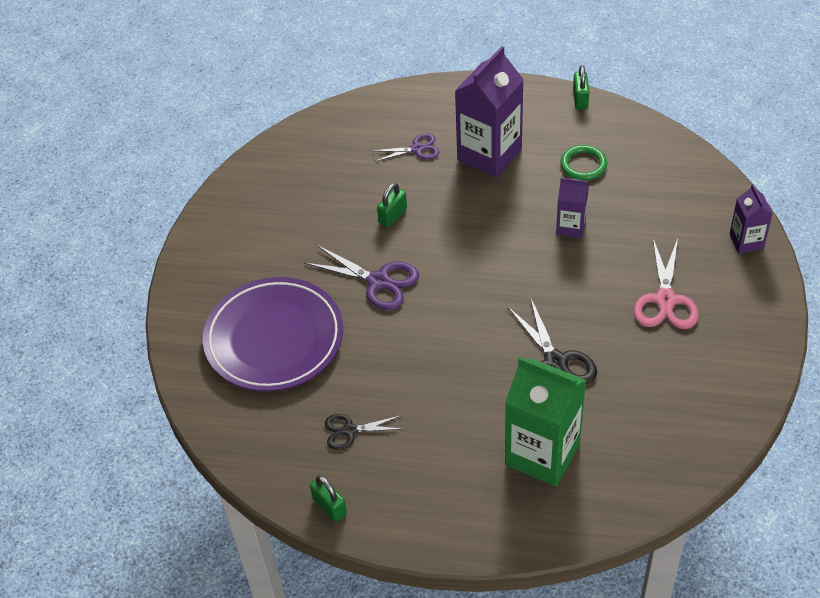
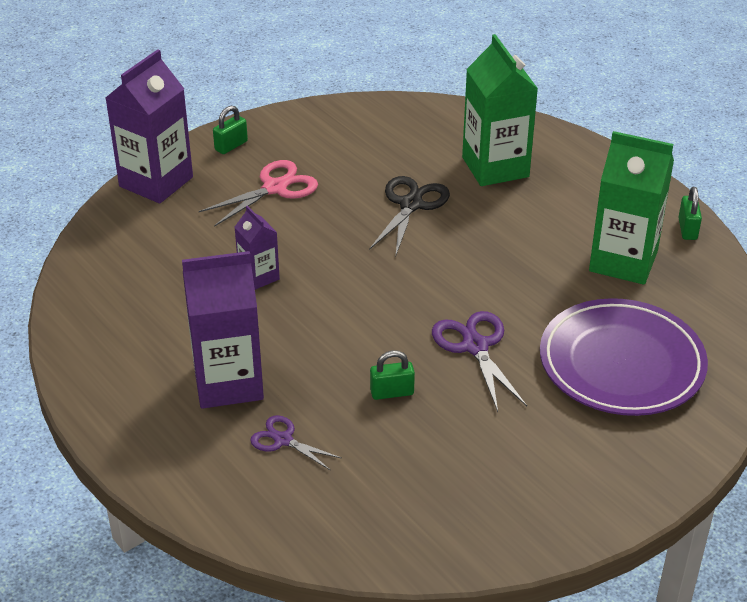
camera: 140 degrees left, 10 degrees down
(350, 431) = (623, 261): black scissors -> green carton
(580, 99) = (69, 371): green padlock -> green padlock (231, 146)
(583, 165) = (168, 314): green ring -> none
(746, 241) = (156, 182): purple carton -> purple carton, size x1.89

